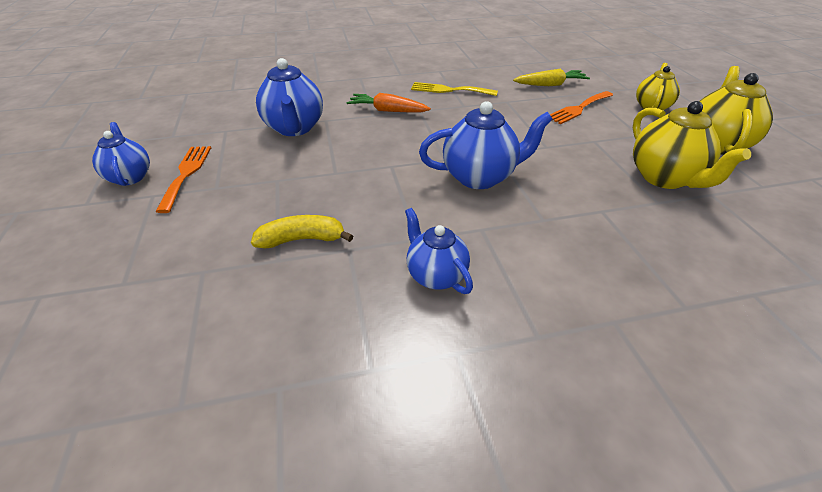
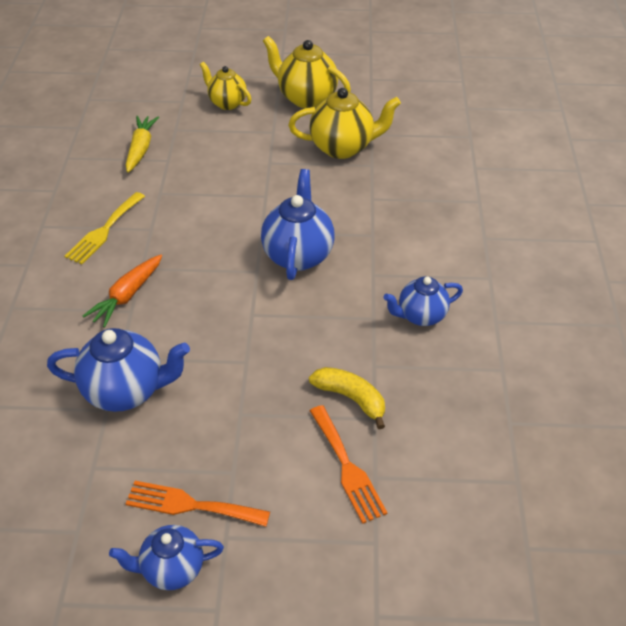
camera: 75 degrees left, 5 degrees up
(302, 239) = (351, 398): yellow banana -> yellow banana turned 120 degrees clockwise
(578, 108) = (205, 149): orange fork -> orange fork (347, 467)

